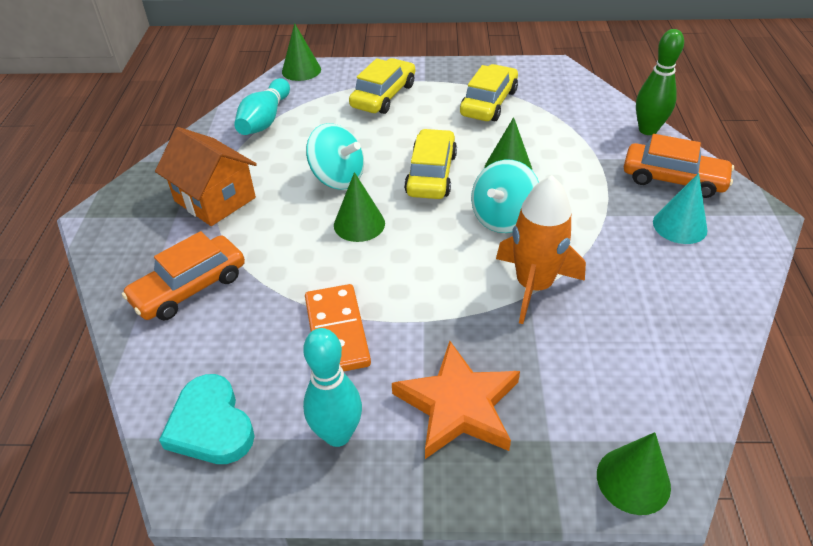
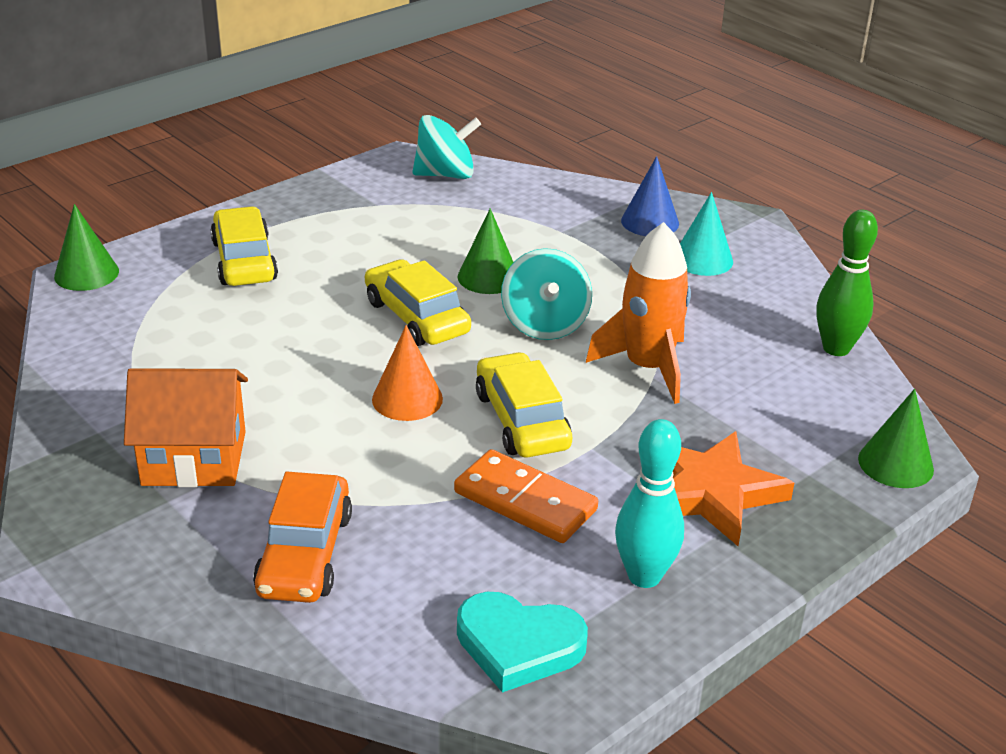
camera: 45 degrees left, 10 degrees down
(265, 120) = (124, 348): turquoise bowling pin -> none
(338, 178) = (316, 367): turquoise spinning top -> turquoise spinning top (446, 174)
(359, 224) = (407, 399): green cone -> orange cone
(489, 103) = (381, 221): yellow car -> yellow car (522, 420)
(648, 130) = (574, 186): green bowling pin -> green bowling pin (836, 348)
(673, 179) = (650, 222): orange car -> blue cone

